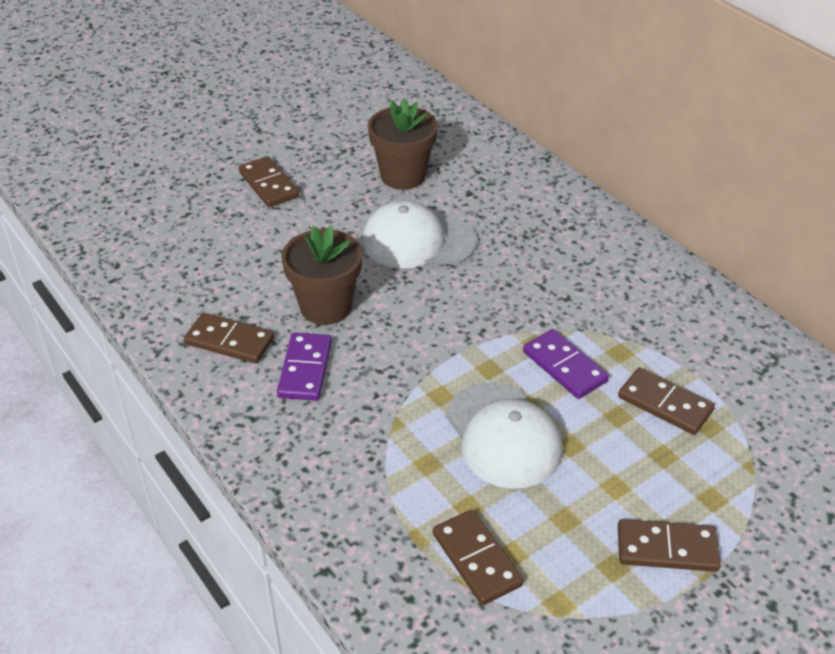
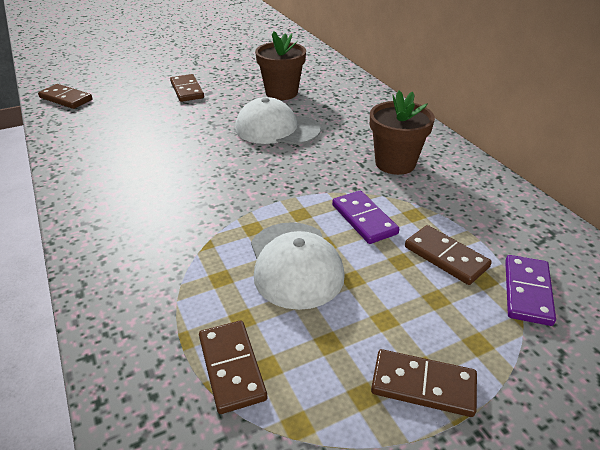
camera: 10 degrees right, 5 degrees down
(230, 341) = (108, 175): brown domino -> brown domino (66, 99)
(305, 369) = (154, 198): purple domino -> purple domino (527, 292)
(326, 307) = (191, 161): brown flower pot -> brown flower pot (395, 163)

